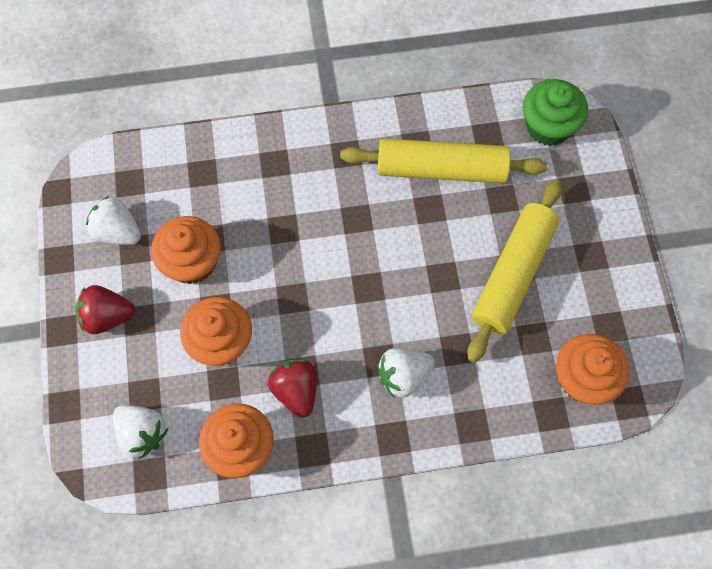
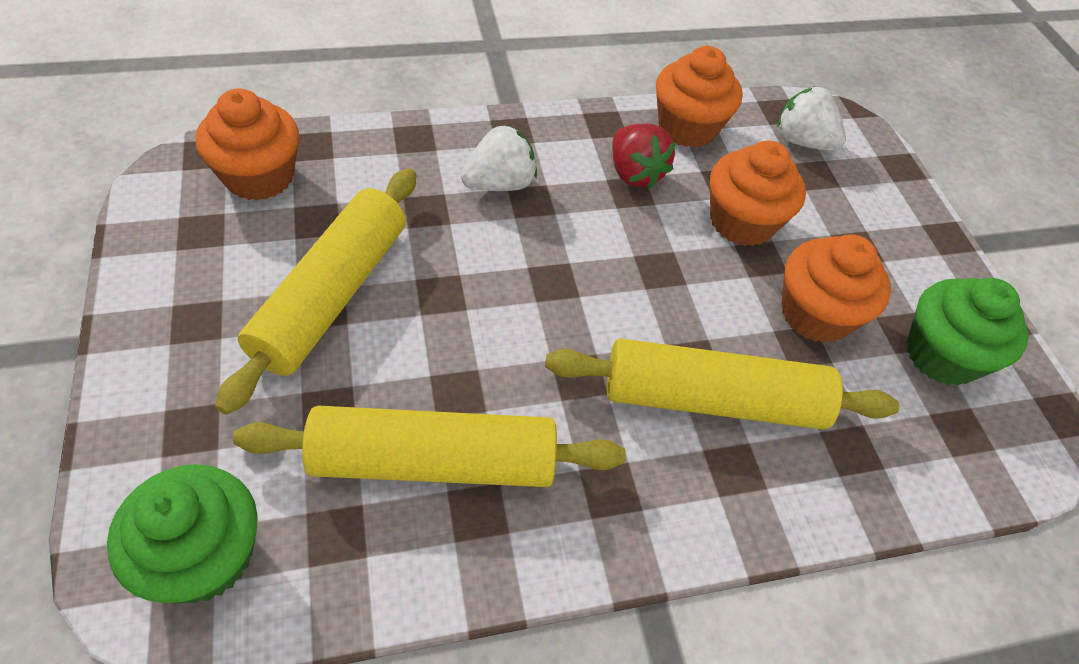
camera: 170 degrees right, 15 degrees down
(107, 316) = (899, 250): red strawberry -> none
(118, 231) = (941, 355): white strawberry -> green cupcake
(277, 203) = (712, 399): none -> yellow rolling pin

